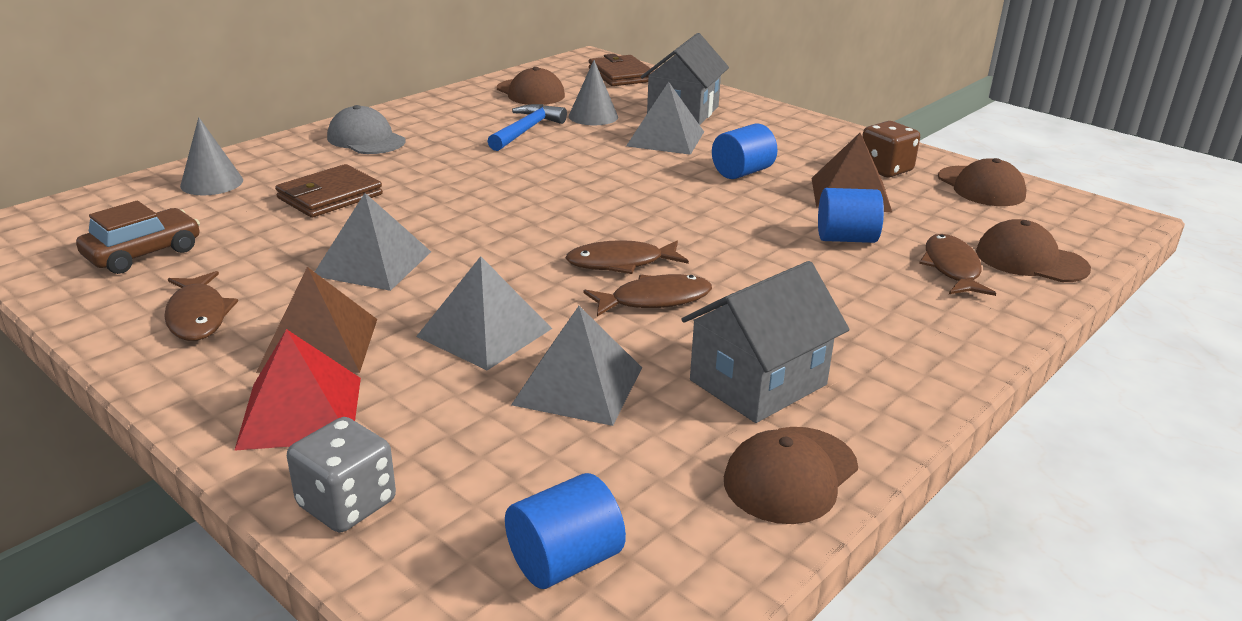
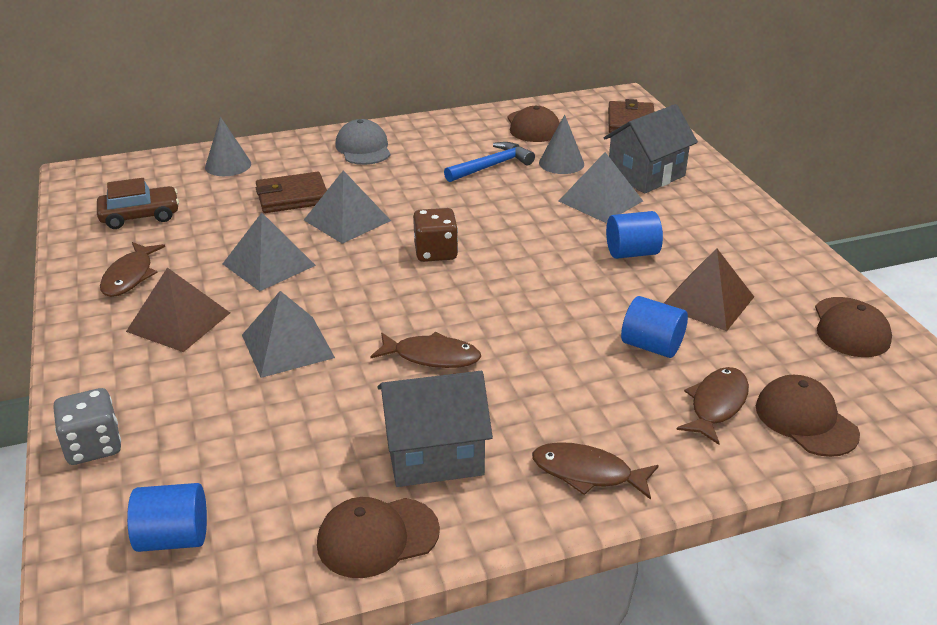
camera: 30 degrees right, 5 degrees up
(301, 412) = (125, 370): red pyramid -> none
(578, 385) = (307, 411): grey pyramid -> grey pyramid (347, 220)
(621, 263) = (440, 315): brown fish -> brown fish (587, 473)
(885, 169) = (773, 283): brown dice -> brown dice (435, 252)

